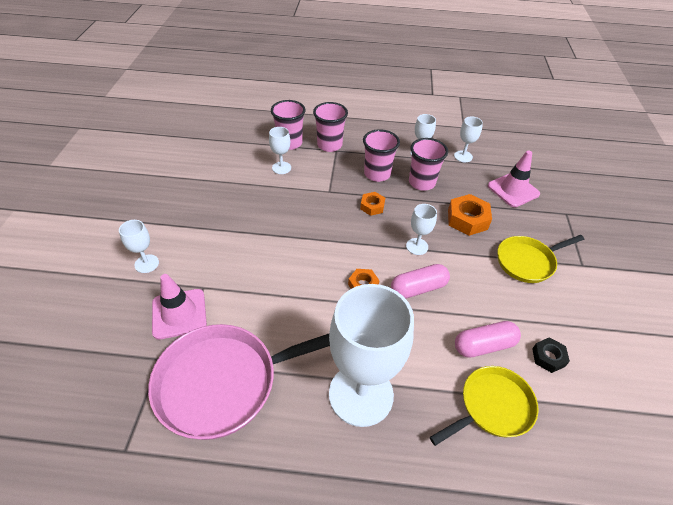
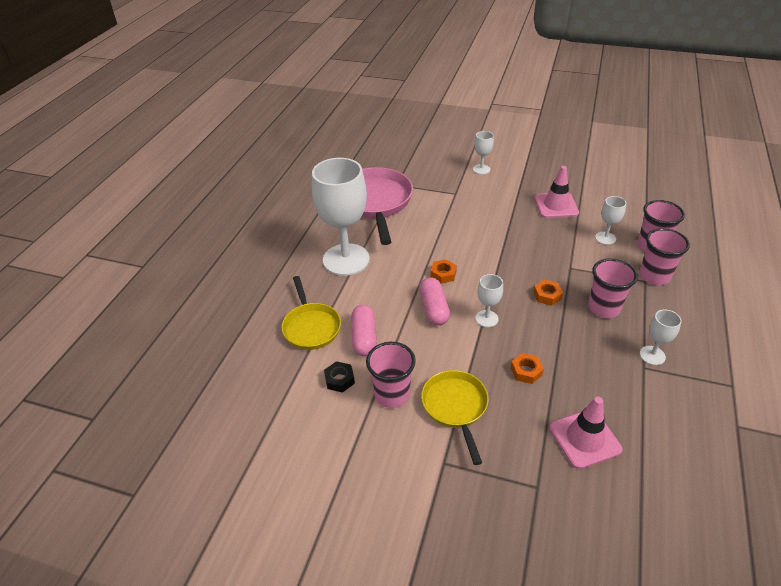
camera: 105 degrees right, 5 degrees down
(179, 314) = (433, 184): pink traffic cone -> pink traffic cone (556, 205)
(421, 183) = (591, 345): pink cup -> pink cup (392, 394)
(463, 156) = (655, 402): white goblet -> none
(467, 219) = (526, 371): orange nut -> orange nut, size x0.60

